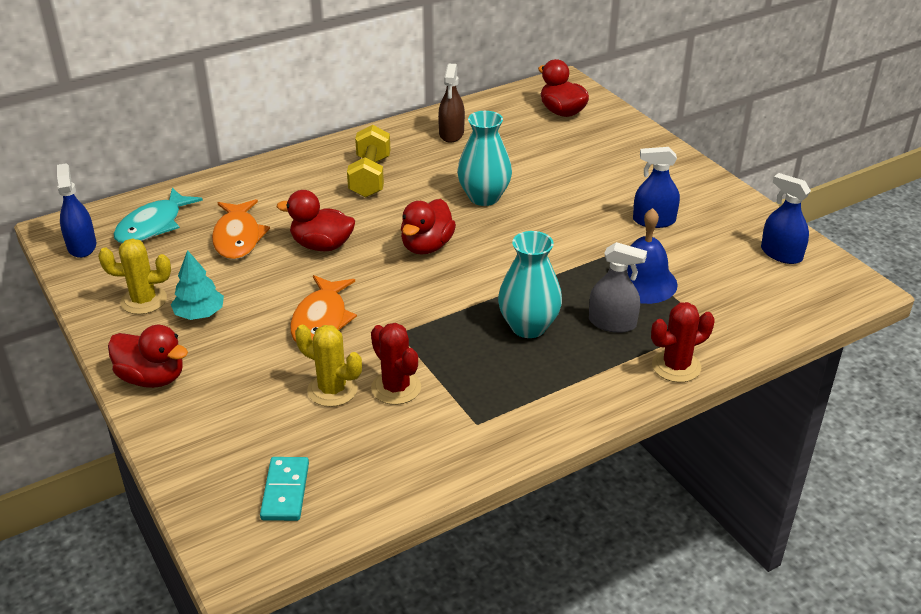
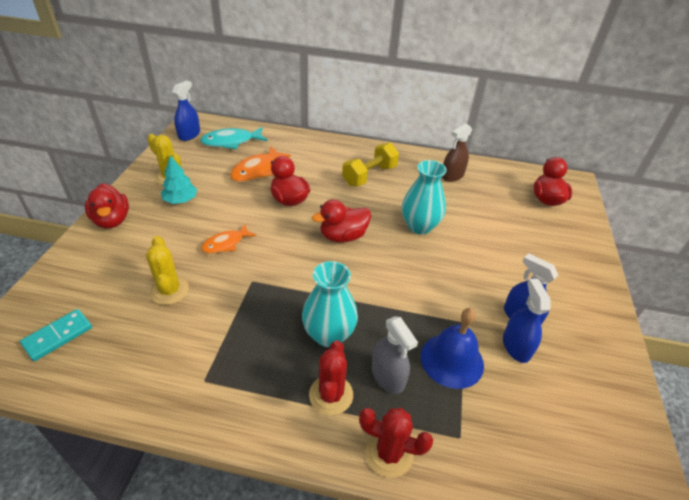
camera: 40 degrees right, 5 degrees up
(321, 320) = (226, 244): orange fish -> orange fish, size x0.66
(396, 388) = (199, 316): red cactus -> red cactus (331, 395)
(781, 254) = (604, 421): blue spray bottle -> blue spray bottle (516, 346)

